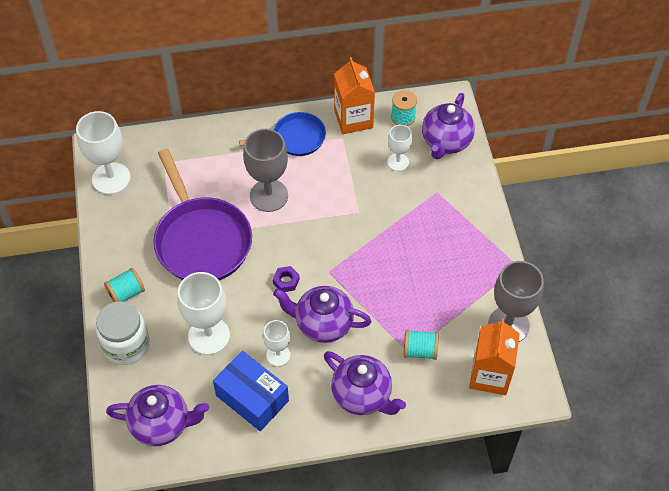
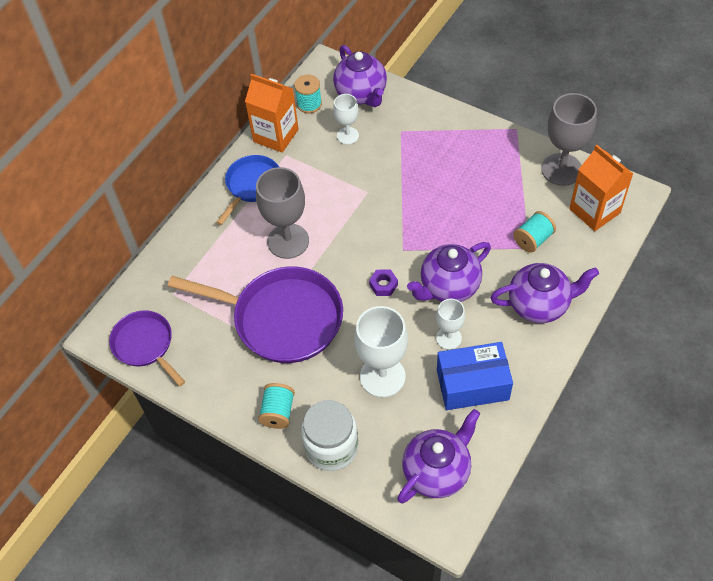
camera: 45 degrees left, 0 degrees up
(111, 178) = (145, 345): white goblet -> purple pan

